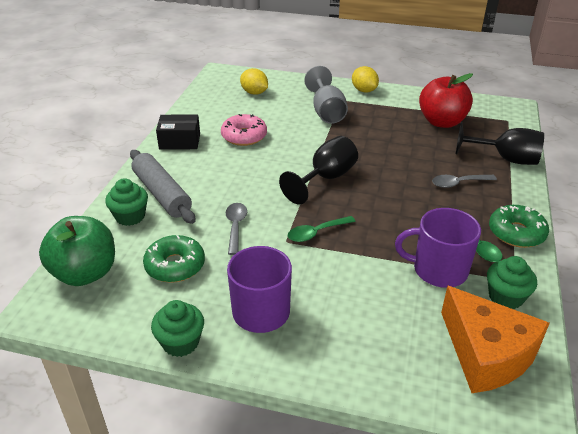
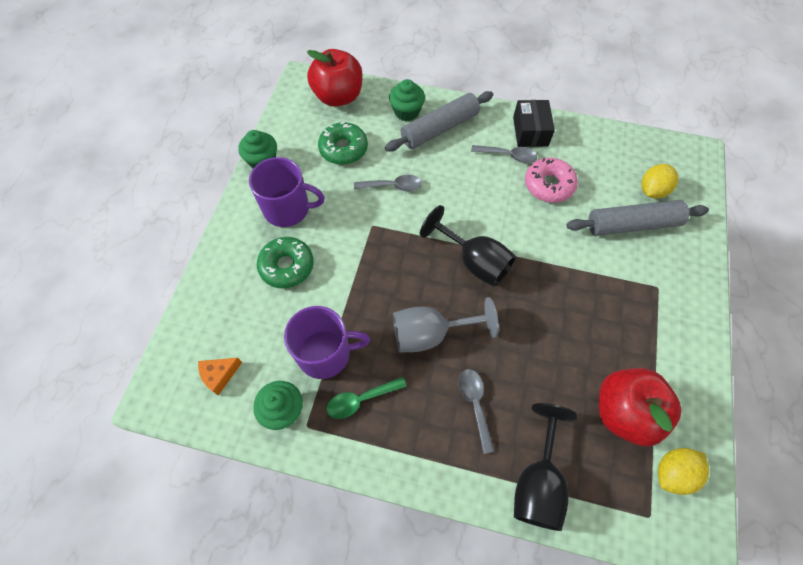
camera: 90 degrees right, 25 degrees up
(85, 273) = (338, 97): green apple -> red apple
(207, 154) = (508, 156): none -> grey spoon
(286, 104) = (632, 224): none -> grey rolling pin
(316, 233) = (383, 250): green spoon -> none
(326, 112) = (621, 268): grey goblet -> grey goblet (430, 334)
(364, 90) = (693, 318): yellow lemon -> yellow lemon (673, 473)
(438, 270) = (325, 353): purple mug -> purple mug turned 75 degrees clockwise
(486, 353) = (219, 375): orange cheese -> orange cheese, size x0.44
(516, 233) = (381, 450): green donut -> green donut (287, 266)

